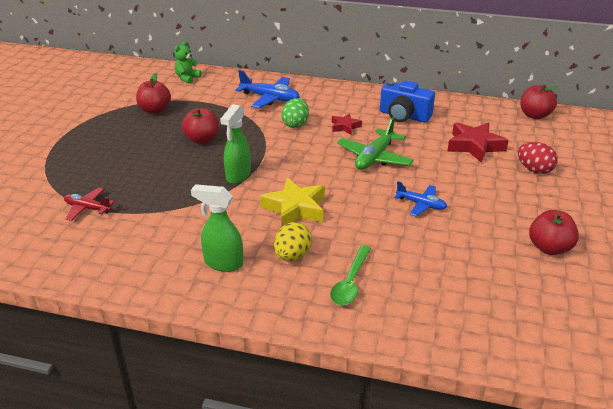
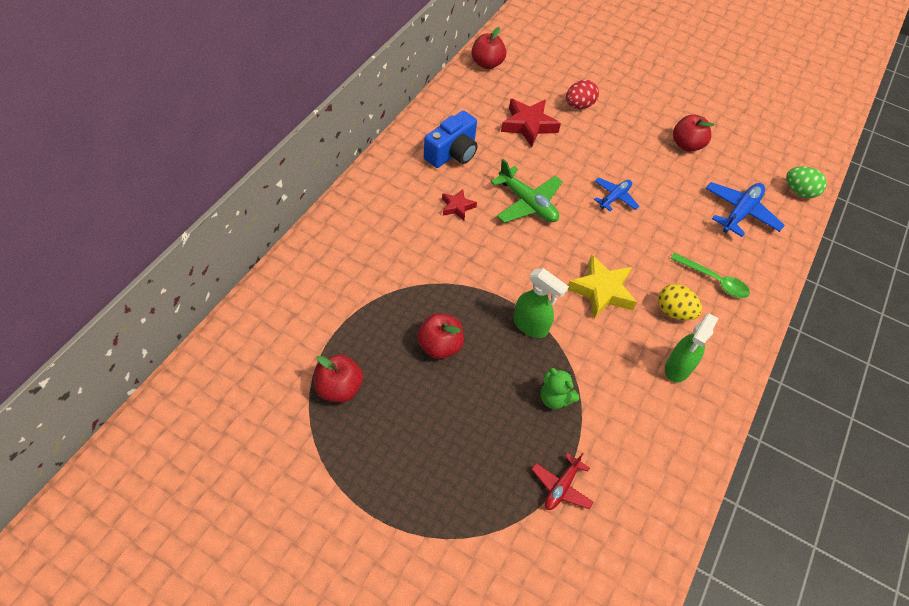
camera: 80 degrees left, 20 degrees up
(187, 78) = (255, 335): green teddy bear -> green teddy bear (554, 398)
(270, 98) = (360, 256): blue plane -> blue plane (740, 213)
(295, 124) = (436, 248): green egg -> green egg (799, 191)

